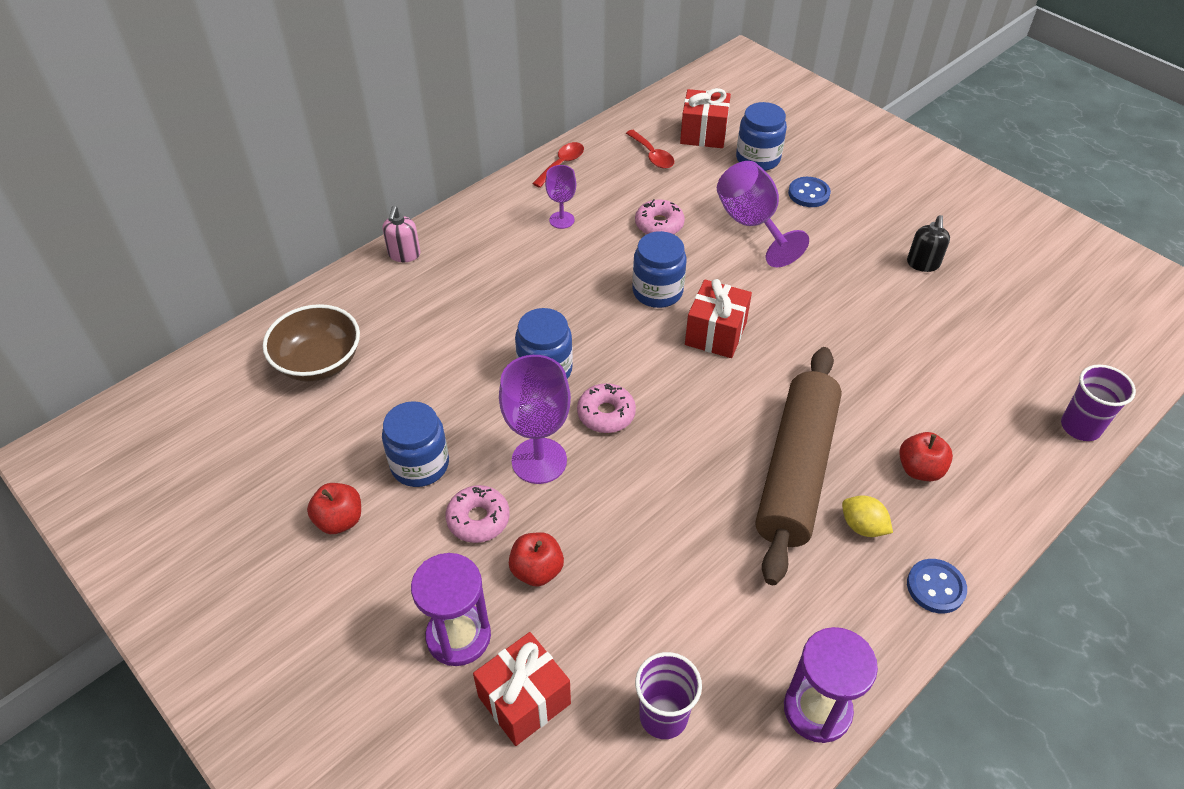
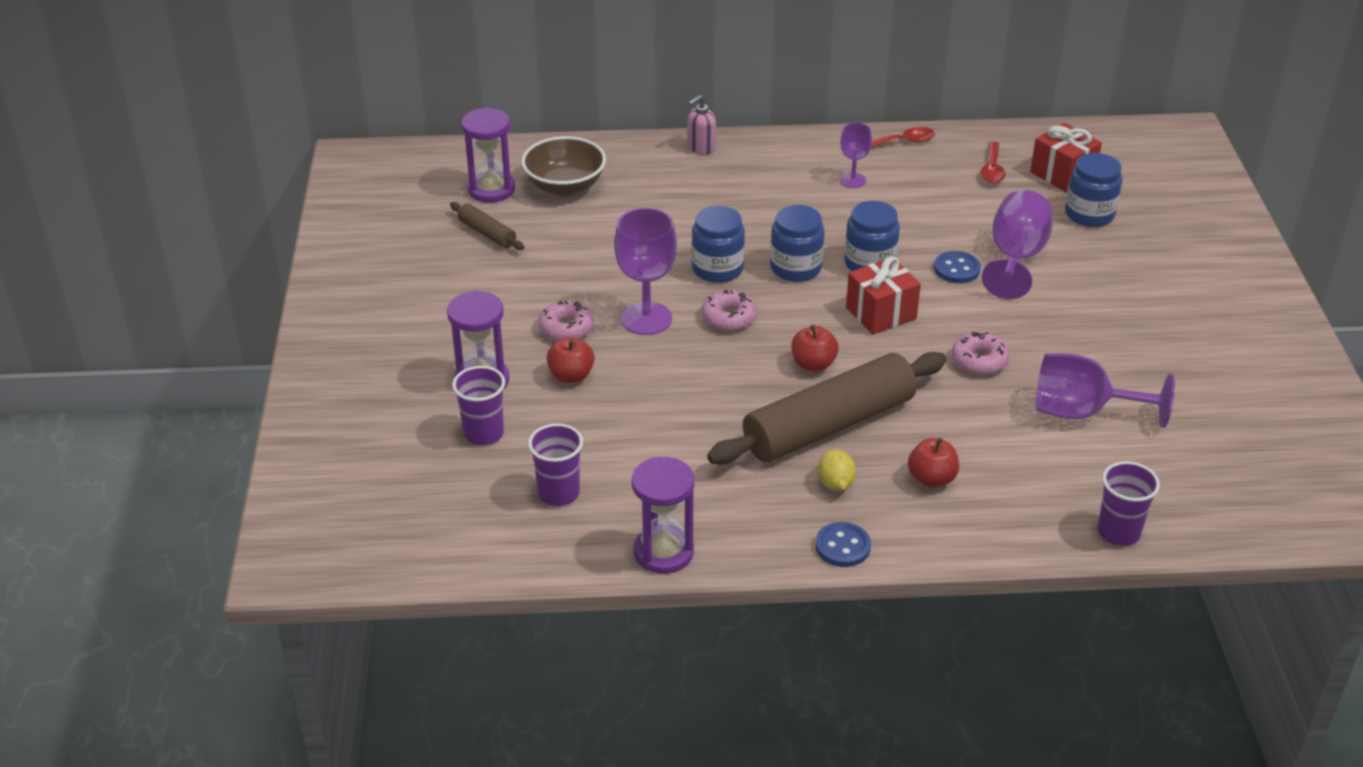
camera: 40 degrees right, 10 degrees down
(248, 407) = (491, 189): none -> purple hourglass
(293, 460) = (487, 233): none -> brown rolling pin
(339, 520) = (479, 281): red apple -> red apple (813, 364)
(420, 464) = (564, 278): blue jar -> blue jar (795, 268)
(524, 700) = (484, 434): red gift -> purple cup
(659, 225) = (931, 220): pink donut -> pink donut (979, 361)
(808, 193) = (1102, 260): blue button -> blue button (956, 269)
(923, 264) = (1139, 358): black soap dispenser -> none
(942, 335) = (1082, 412): none -> purple goblet

